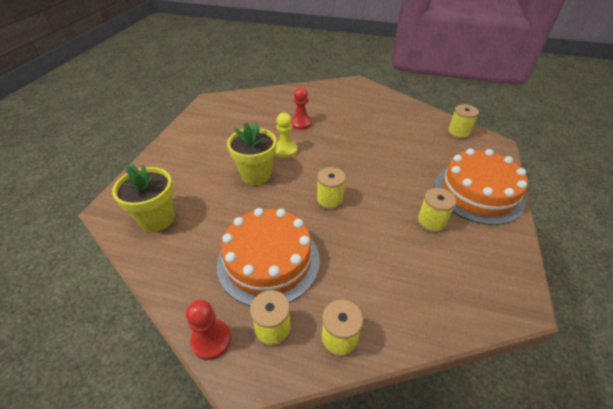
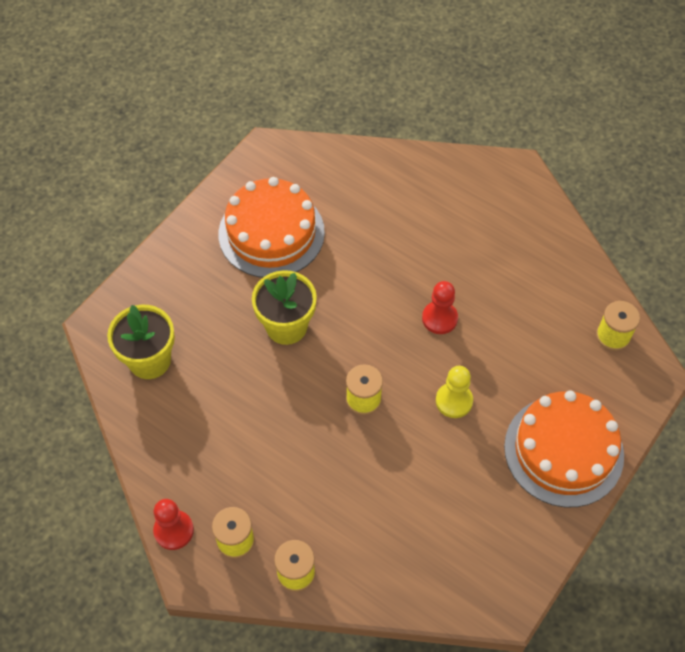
camera: 20 degrees right, 15 degrees up
(268, 261) = (258, 461): orange cake -> orange cake (271, 233)
(285, 150) = (341, 293): yellow pawn -> yellow pawn (454, 401)
(301, 123) = (385, 243): red pawn -> red pawn (439, 318)
(431, 222) = (472, 474): yellow spool -> none

